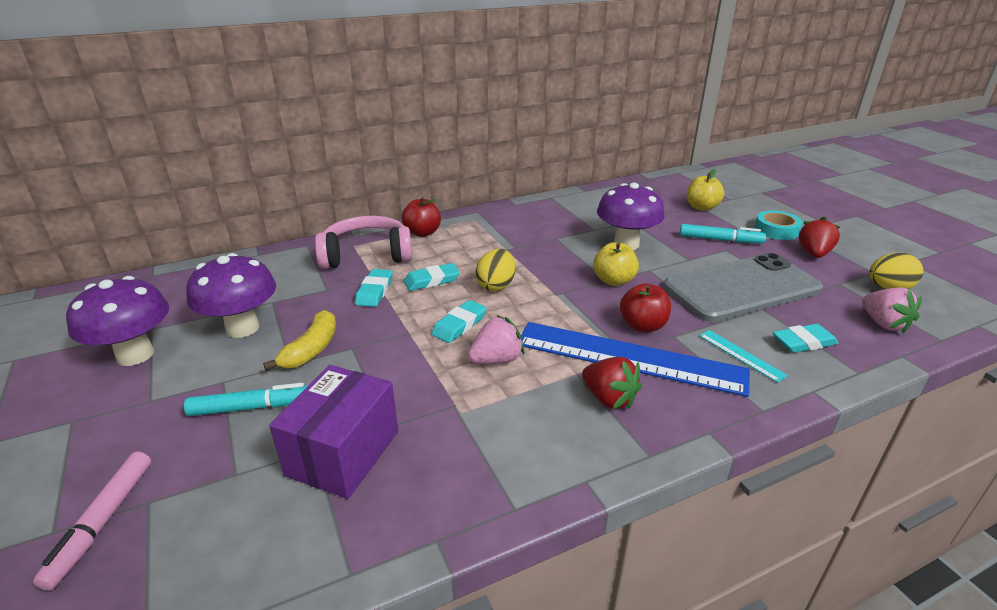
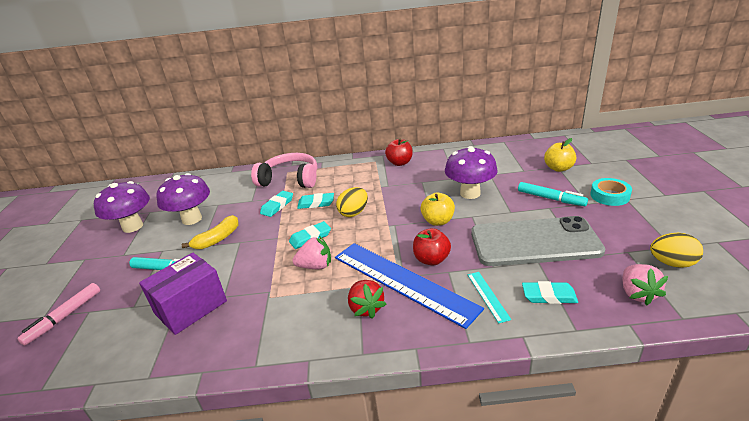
camera: 25 degrees right, 0 degrees up
(422, 233) = (335, 167): red apple -> red apple (400, 163)
(813, 254) = (626, 221): red strawberry -> none

